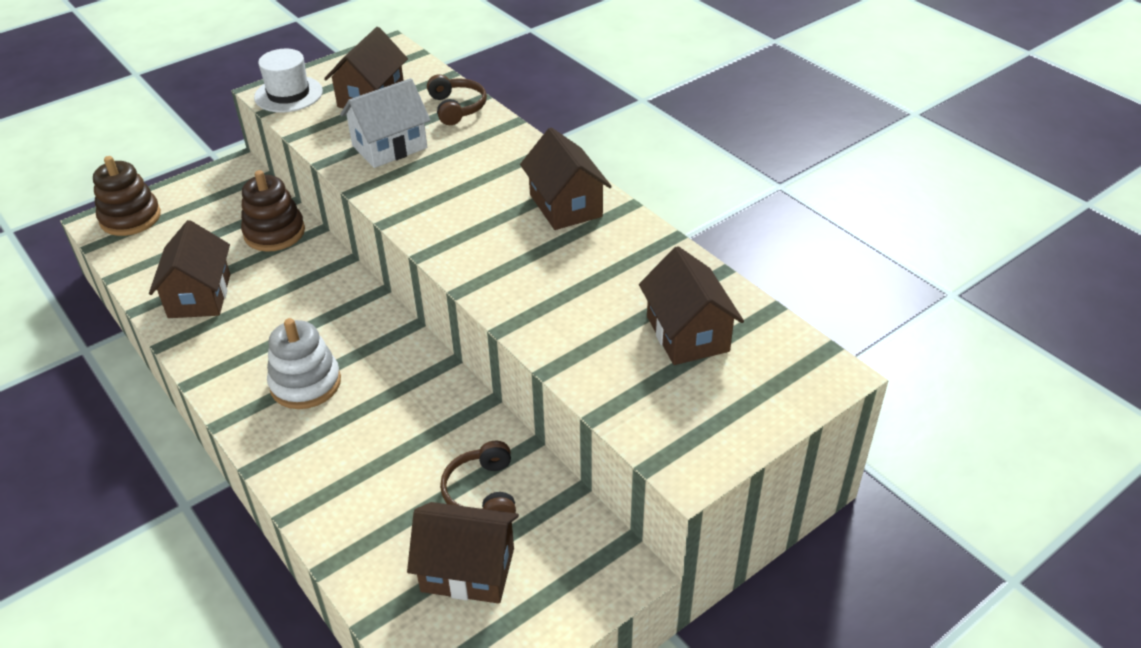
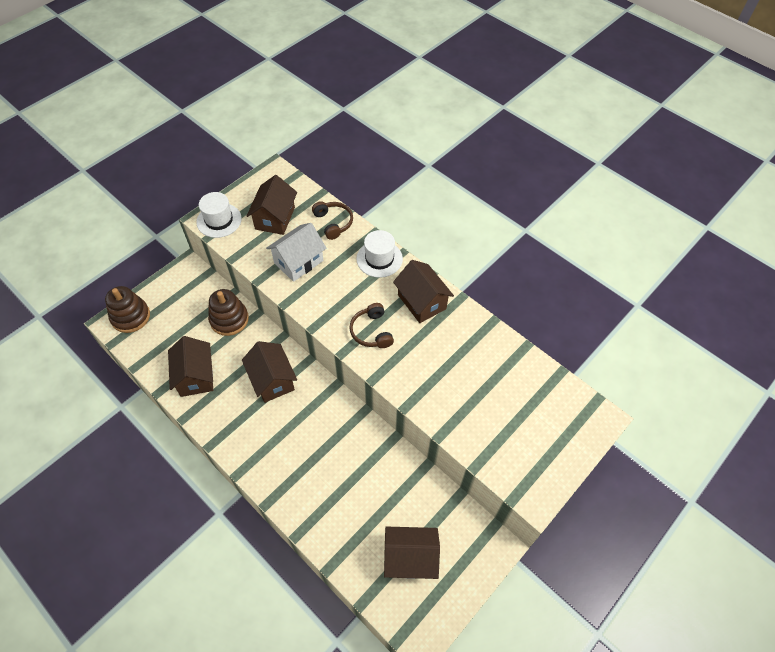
camera: 10 degrees left, 15 degrees up
(305, 383) = (281, 437): white stacking toy -> none
(482, 492) = (406, 503): brown headphones -> brown headphones (371, 331)
(514, 152) = (379, 259): none -> white hat
(687, 334) = (515, 397): brown house -> brown house (272, 380)

